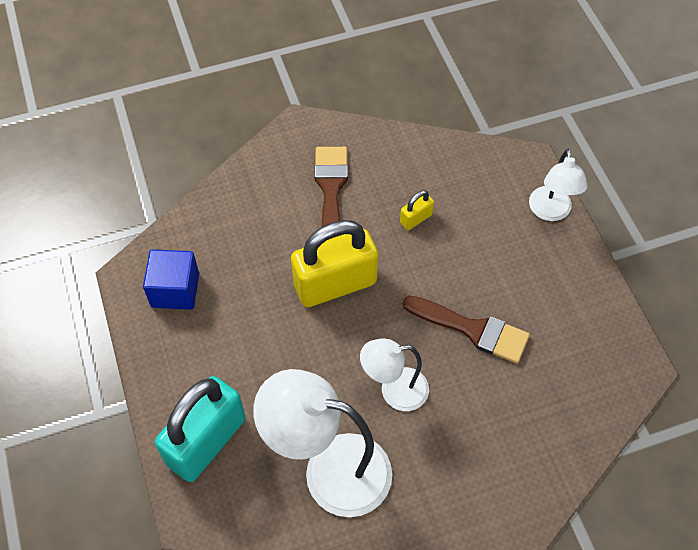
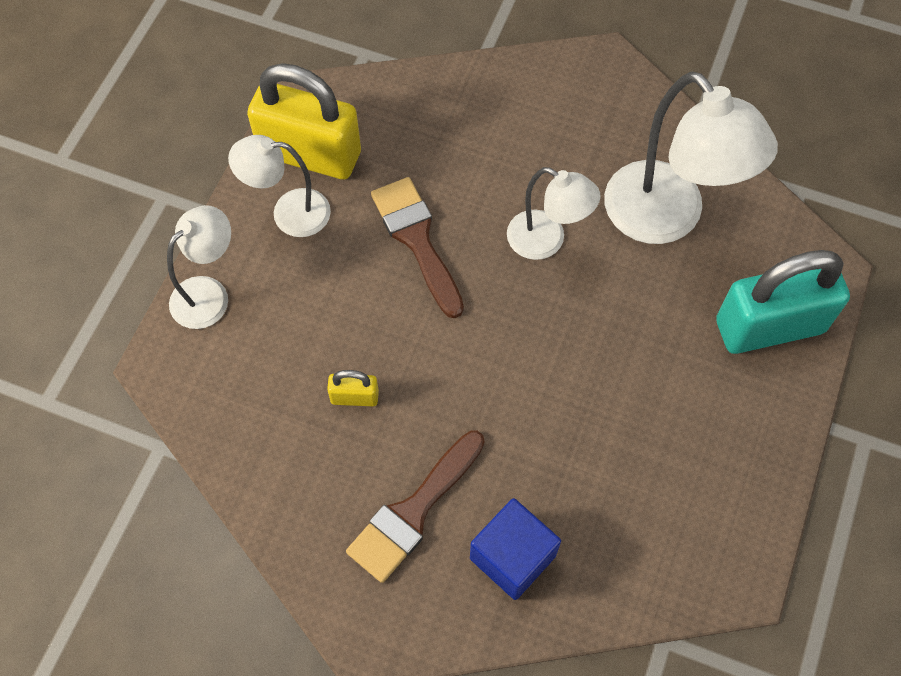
camera: 140 degrees left, 5 degrees up
(175, 290) = (696, 519): blue cube -> blue cube (512, 557)
(335, 284) = (511, 389): yellow padlock -> yellow padlock (310, 154)
(562, 288) = (289, 213): none -> white lamp

